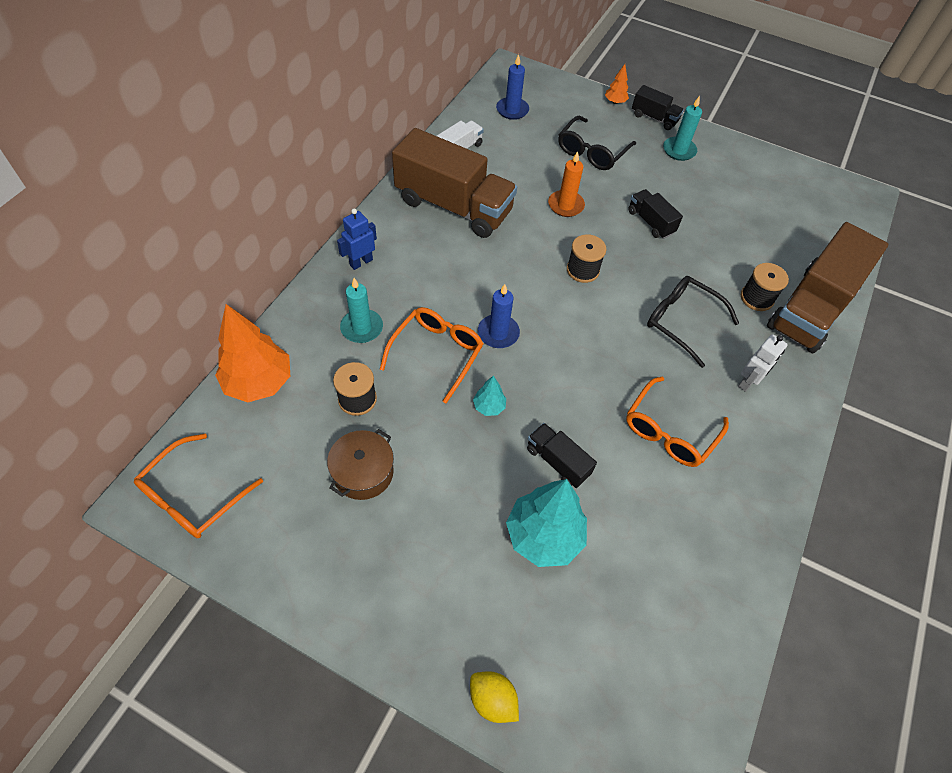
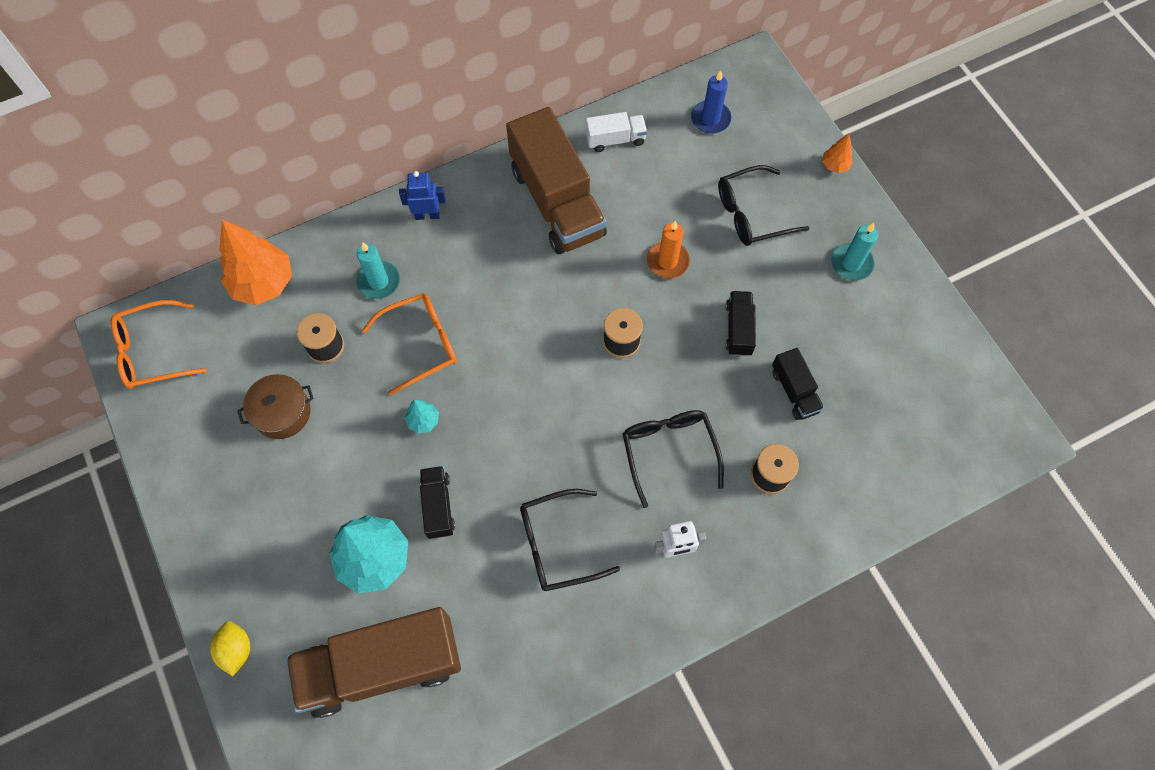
camera: 40 degrees right, 10 degrees up
(498, 333) = (488, 357): blue candle -> none
(654, 118) = (861, 209): black truck -> black truck (794, 391)
(669, 431) = (557, 545): orange glasses -> black glasses
(811, 309) = (816, 521): brown truck -> brown truck (382, 666)

